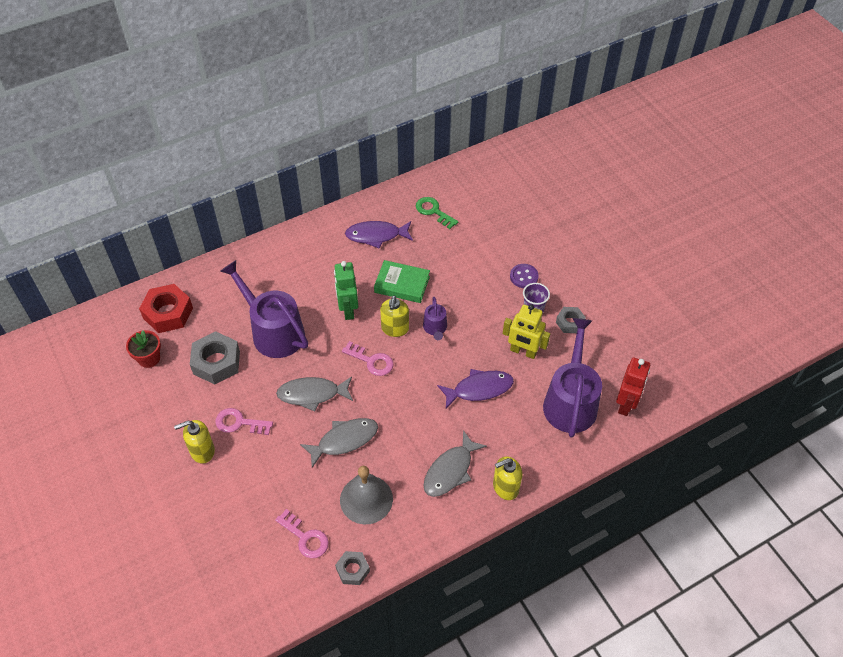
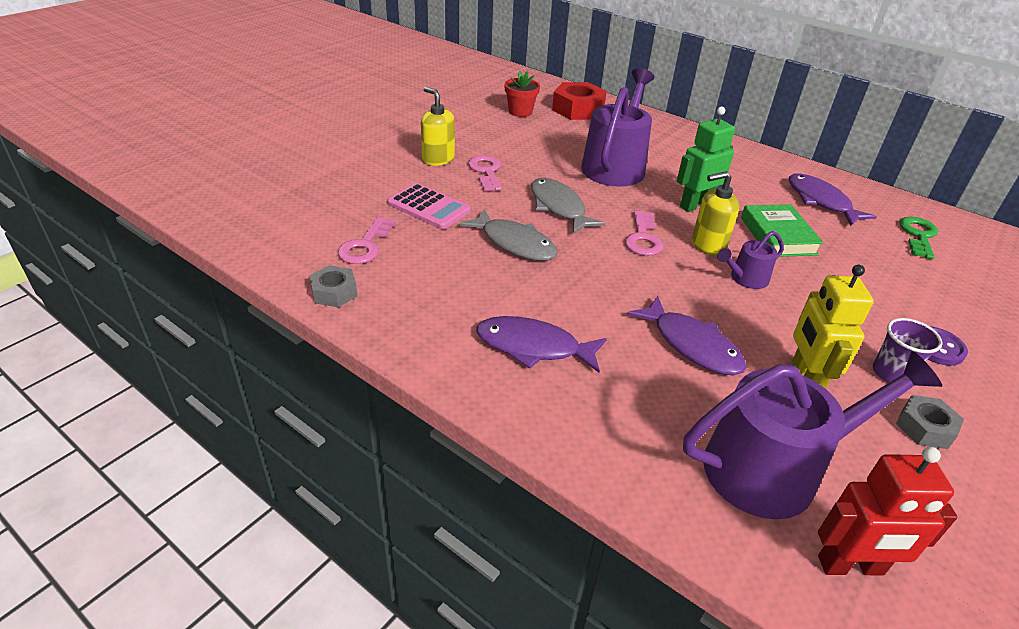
camera: 65 degrees right, 15 degrees down
(216, 362) = (547, 144): grey nut -> none
(273, 480) = (429, 207): none -> pink calculator
(366, 499) = (442, 280): grey bell -> none
(450, 470) = (533, 347): grey fish -> purple fish
(505, 487) = (544, 418): yellow soap dispenser -> none

